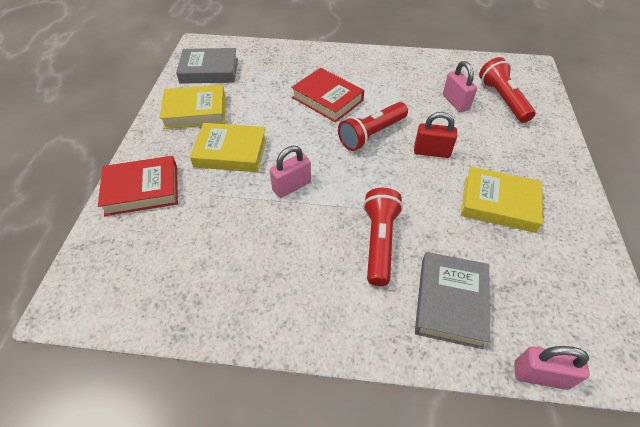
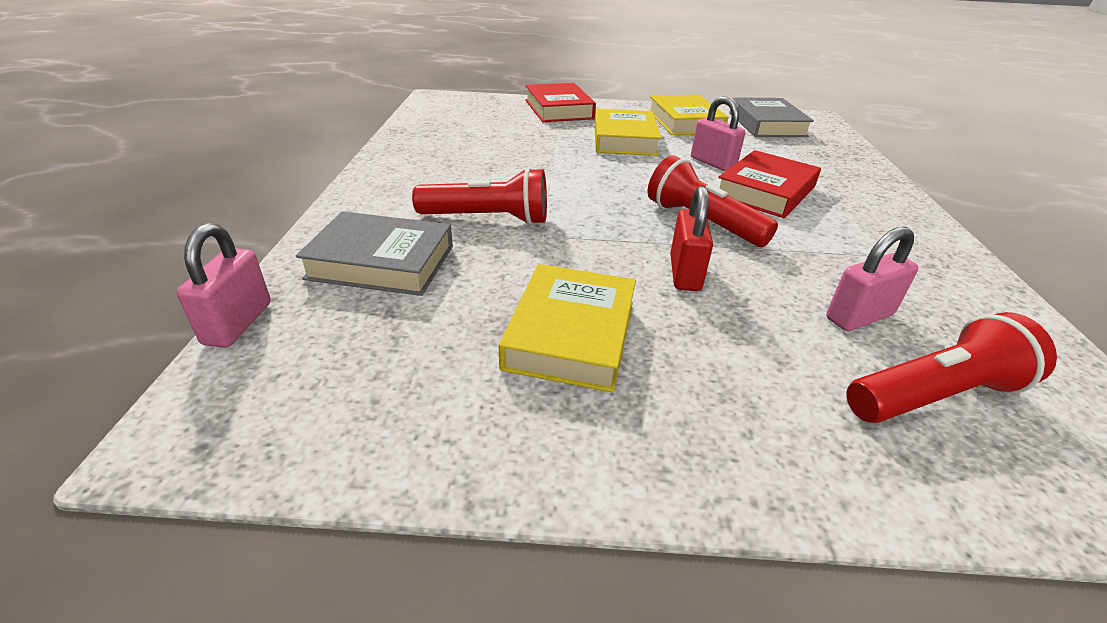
camera: 85 degrees right, 15 degrees down
(291, 186) = (577, 169): pink padlock -> pink padlock (712, 163)

